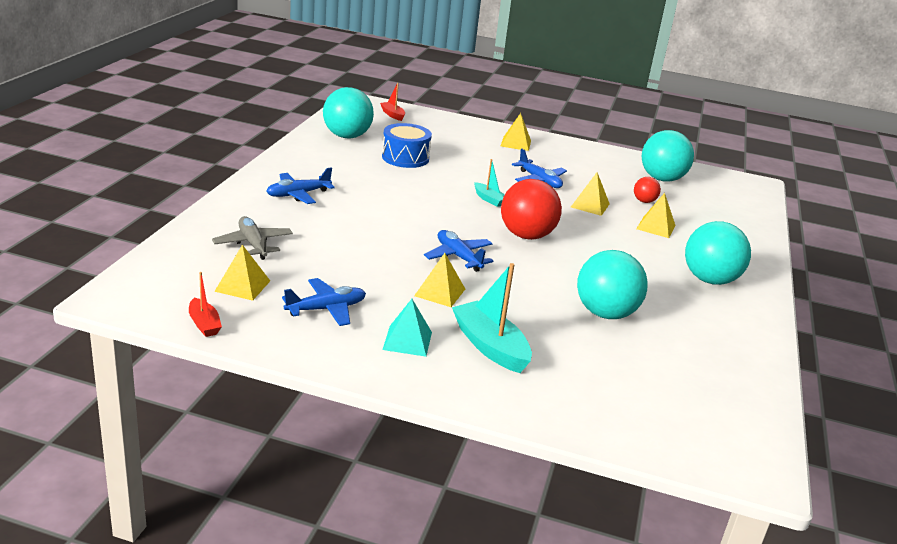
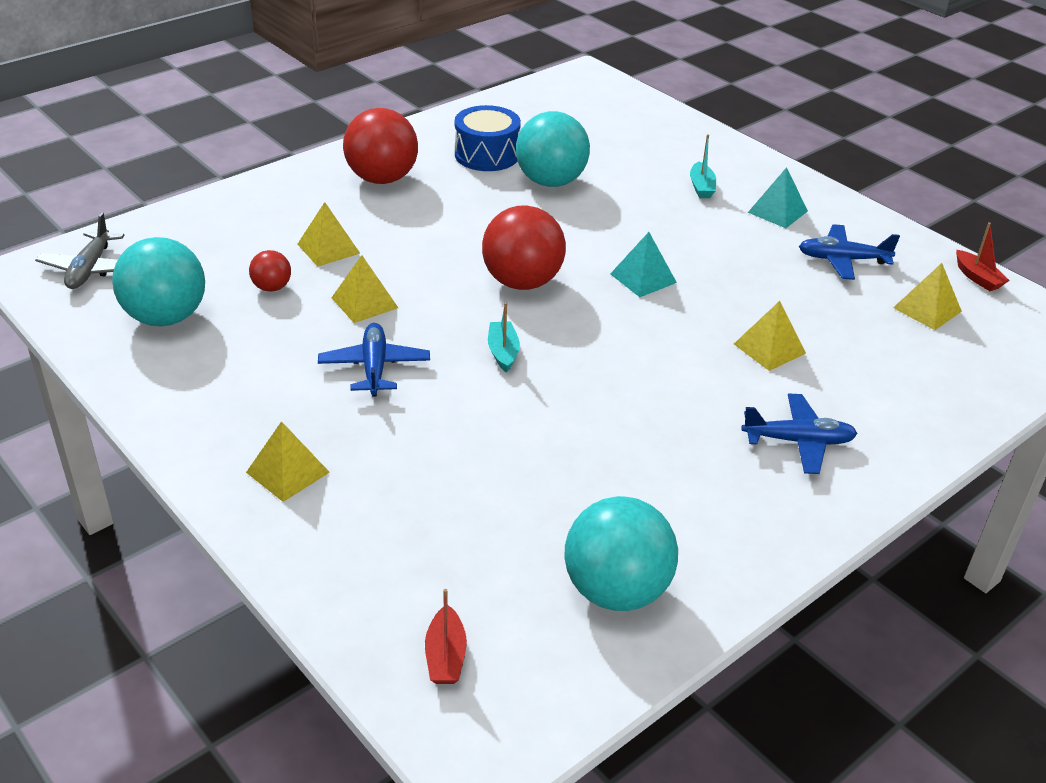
camera: 145 degrees left, 10 degrees up
(204, 324) = (977, 278): red boat -> red boat turned 150 degrees clockwise
(253, 244) = (898, 364): grey plane -> grey plane (90, 269)
(405, 158) = (550, 486): blue drum -> blue drum (487, 155)
(440, 292) = (705, 245): yellow pyramid -> yellow pyramid (769, 348)
(458, 257) = (643, 278): blue plane -> turquoise pyramid
(490, 346) = (701, 187): turquoise boat -> turquoise boat, size x0.55
(709, 280) = (382, 179): turquoise ball -> red ball

